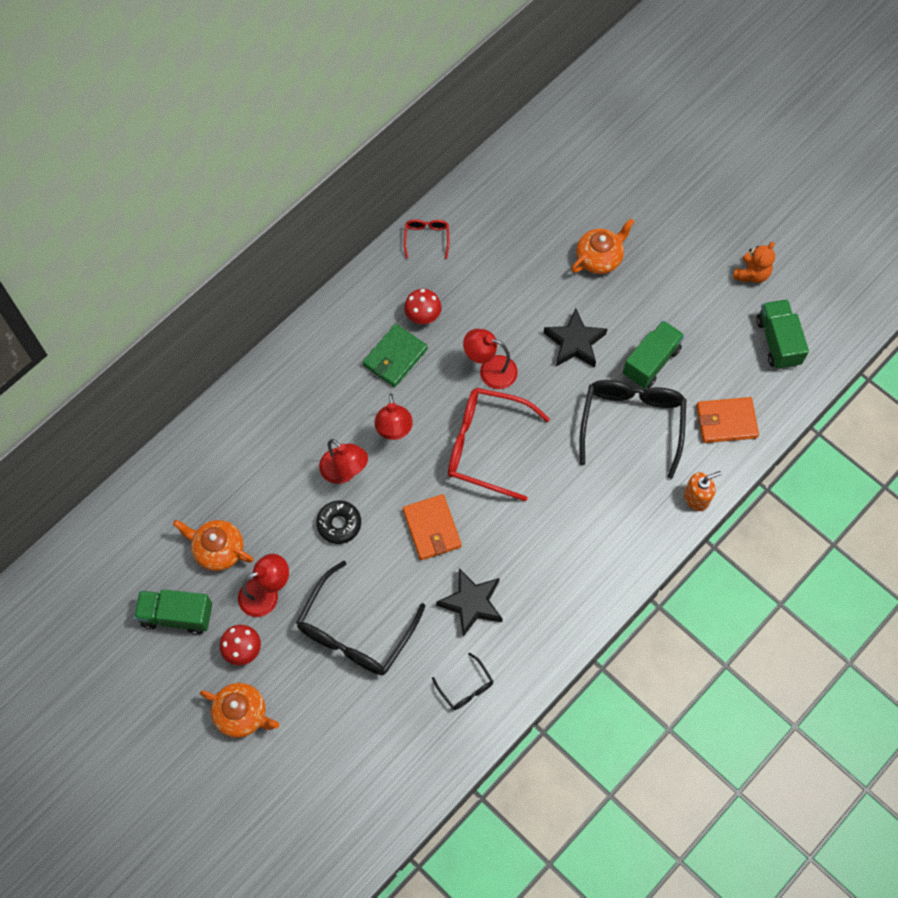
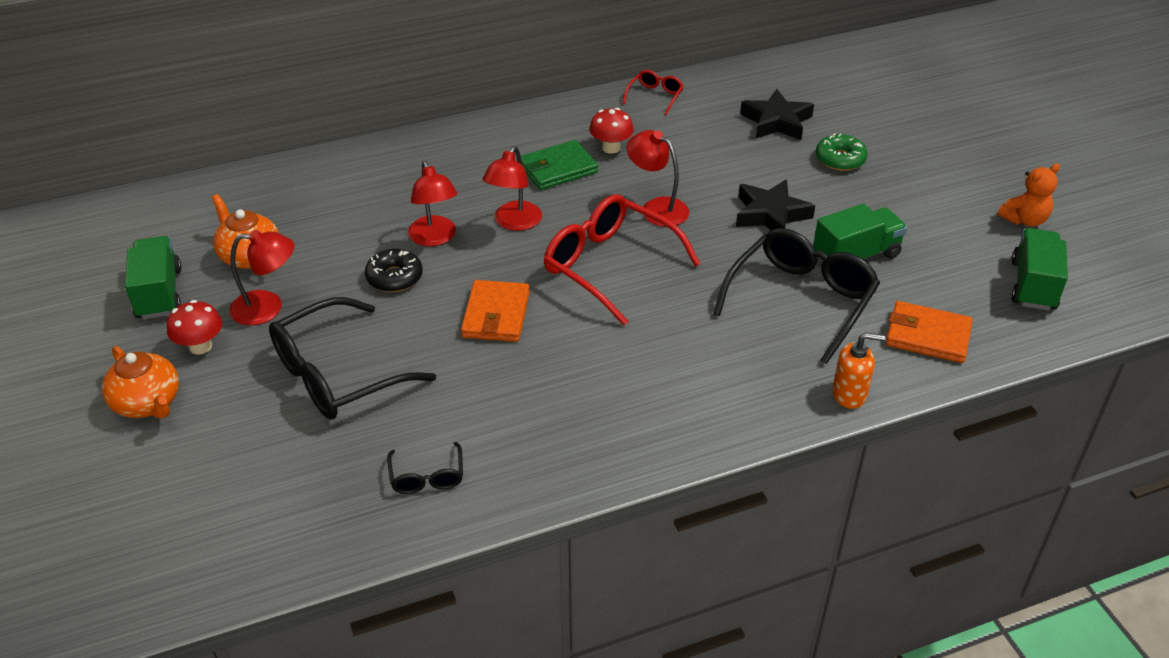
camera: 25 degrees right, 25 degrees down
(177, 615) = (159, 293): green truck -> green truck turned 45 degrees clockwise
(471, 603) = (494, 397): black star -> black star (776, 121)
(599, 258) = (840, 159): orange teapot -> green donut

